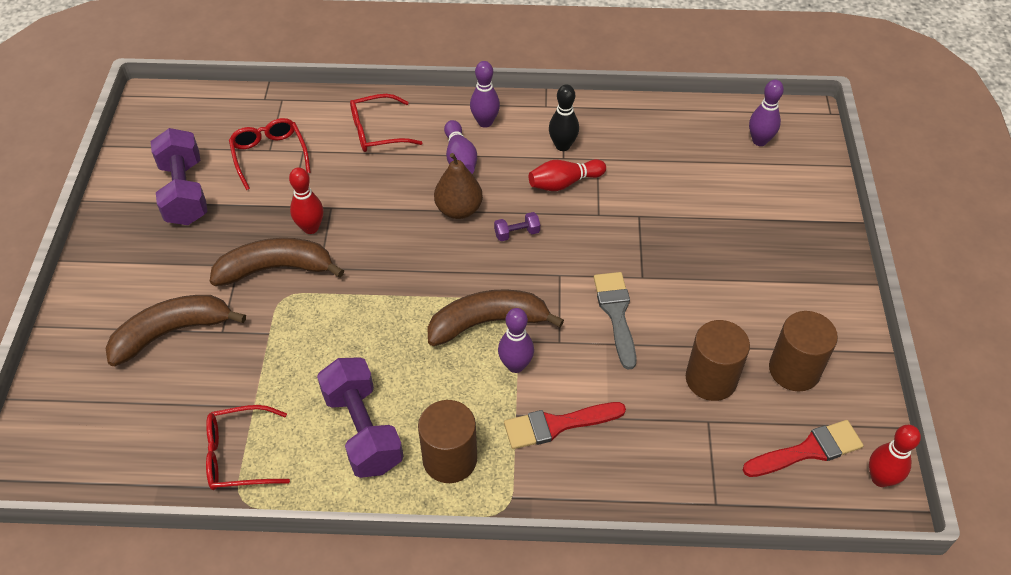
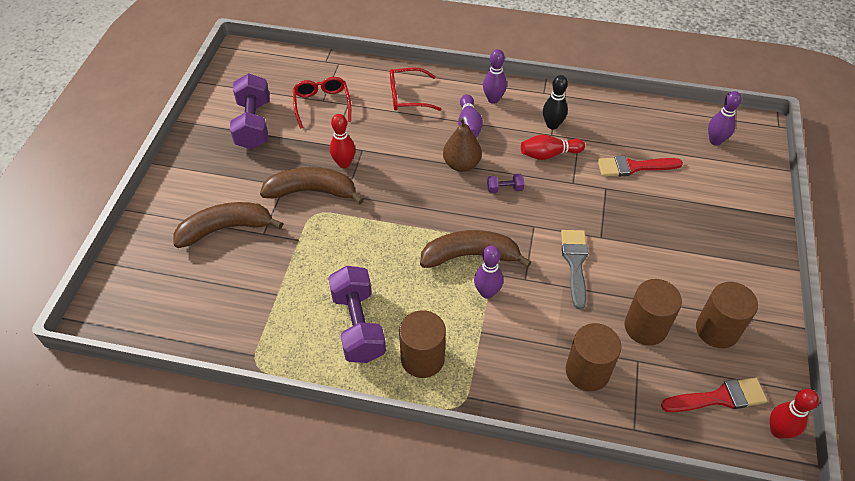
camera: 10 degrees right, 0 degrees up
(239, 455) = (260, 330): red glasses -> none
(557, 425) = (513, 345): red brush -> red brush (633, 167)
(651, 443) = (587, 371): none -> brown cylinder

